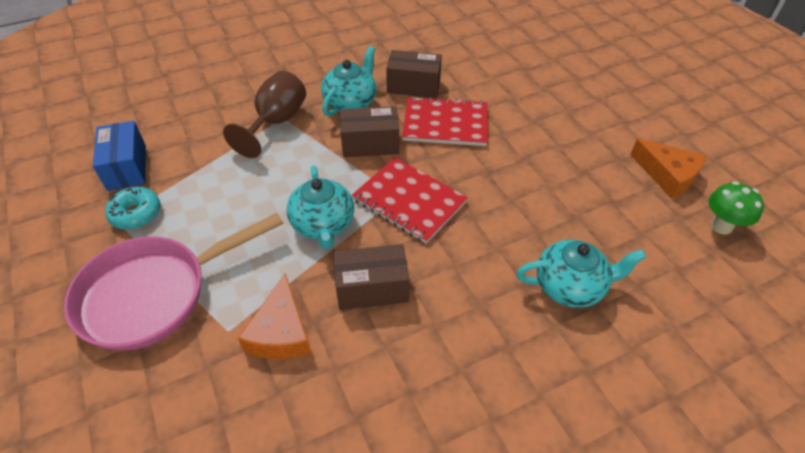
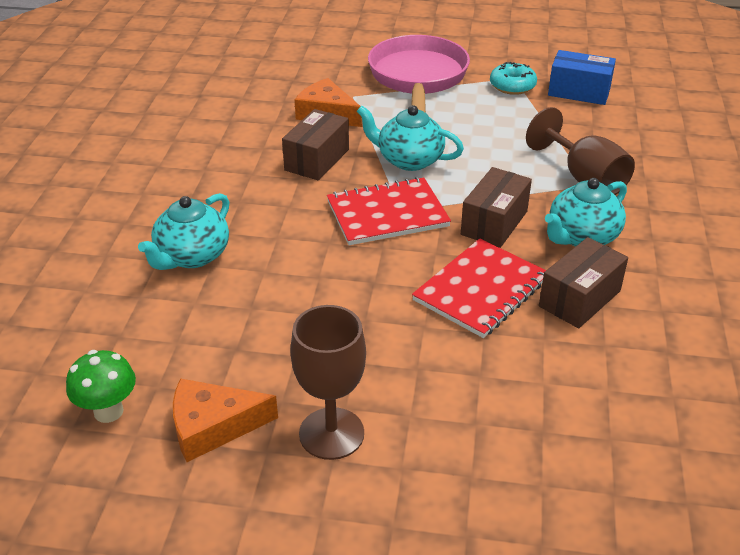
camera: 125 degrees right, 10 degrees down
(351, 103) = (581, 237): turquoise teapot -> turquoise teapot turned 75 degrees clockwise
(612, 130) = (331, 433): none -> brown goblet

